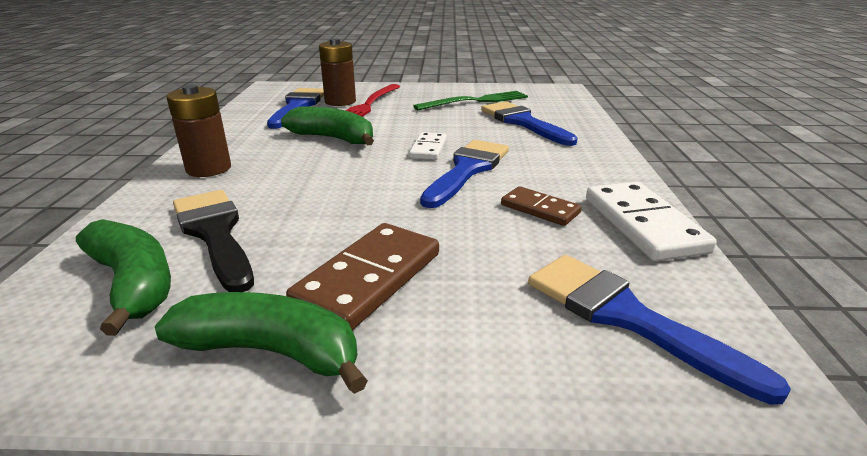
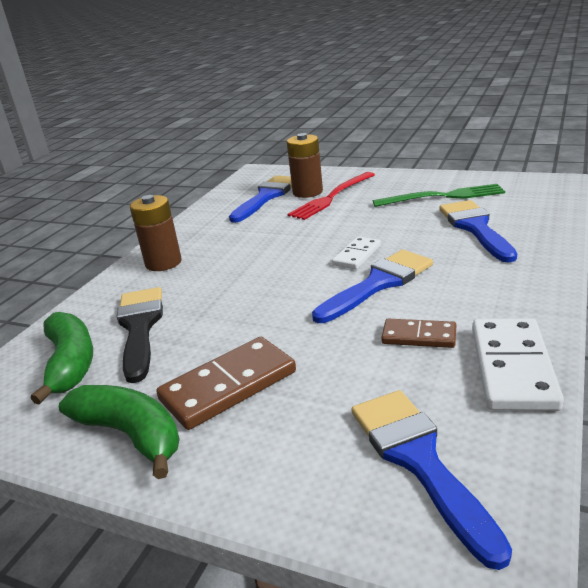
camera: 25 degrees right, 0 degrees up
(333, 138) = (278, 237): green banana -> none
(540, 209) = (419, 336): brown domino -> brown domino turned 45 degrees counterclockwise

